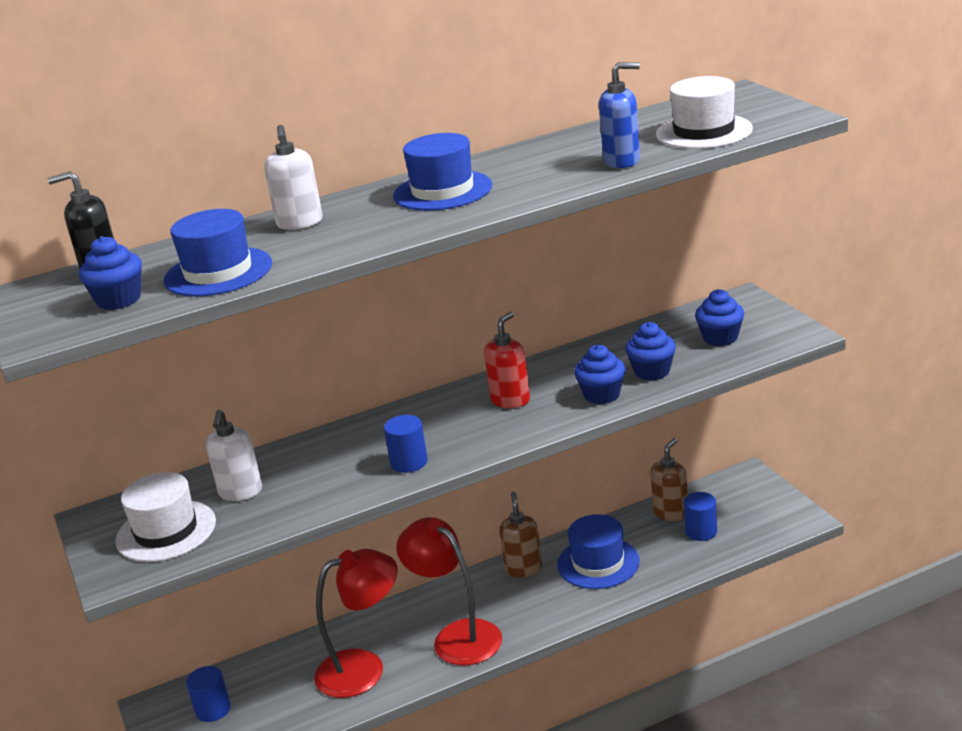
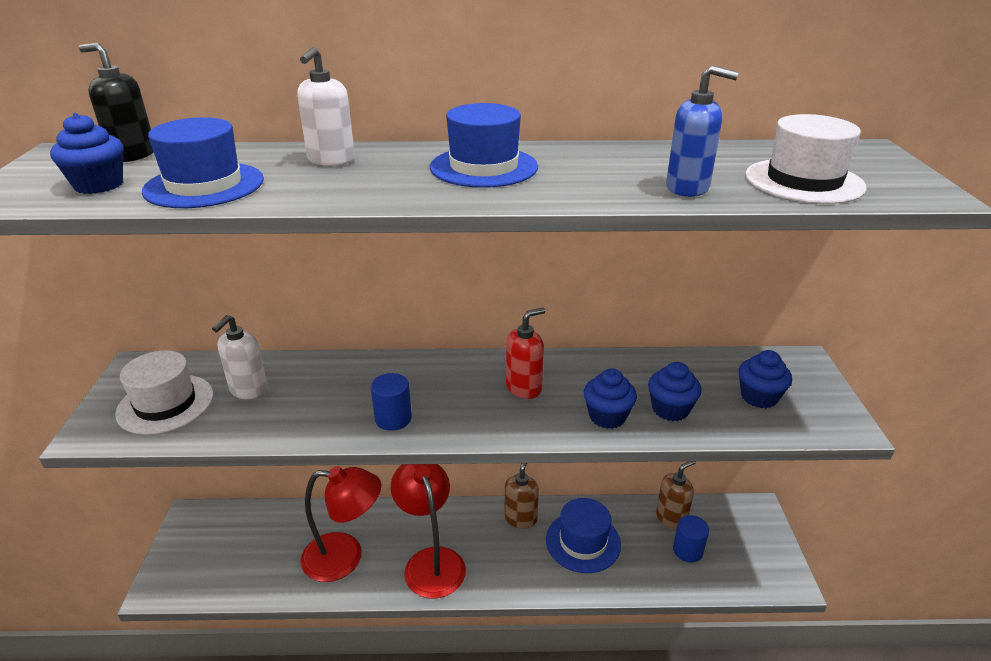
camera: 20 degrees right, 5 degrees up
(213, 710) = (222, 541): blue cylinder -> none

